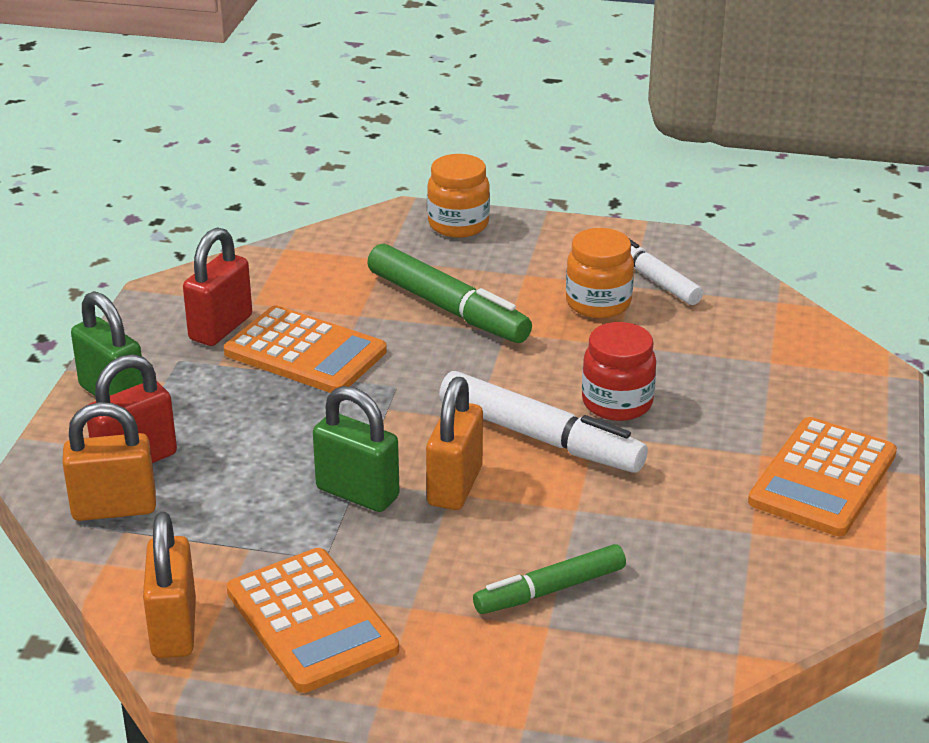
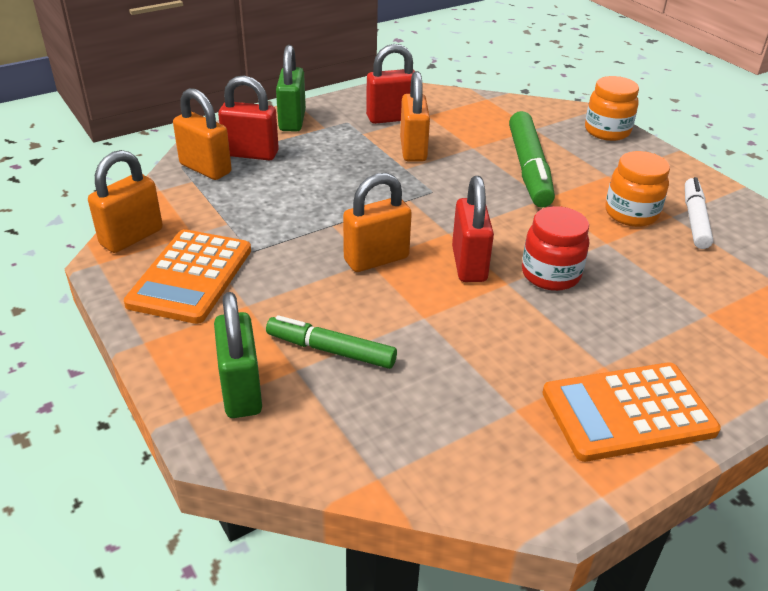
camera: 45 degrees right, 5 degrees up
(305, 352) = (413, 150): orange calculator -> orange padlock
(357, 493) = (321, 230): green padlock -> green padlock (241, 391)
(540, 437) = (469, 264): white marker -> red padlock

